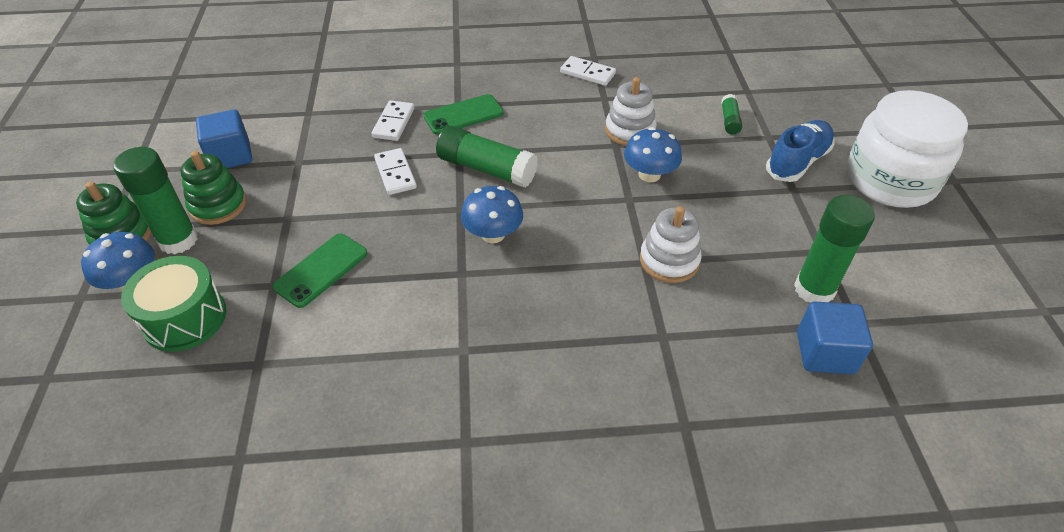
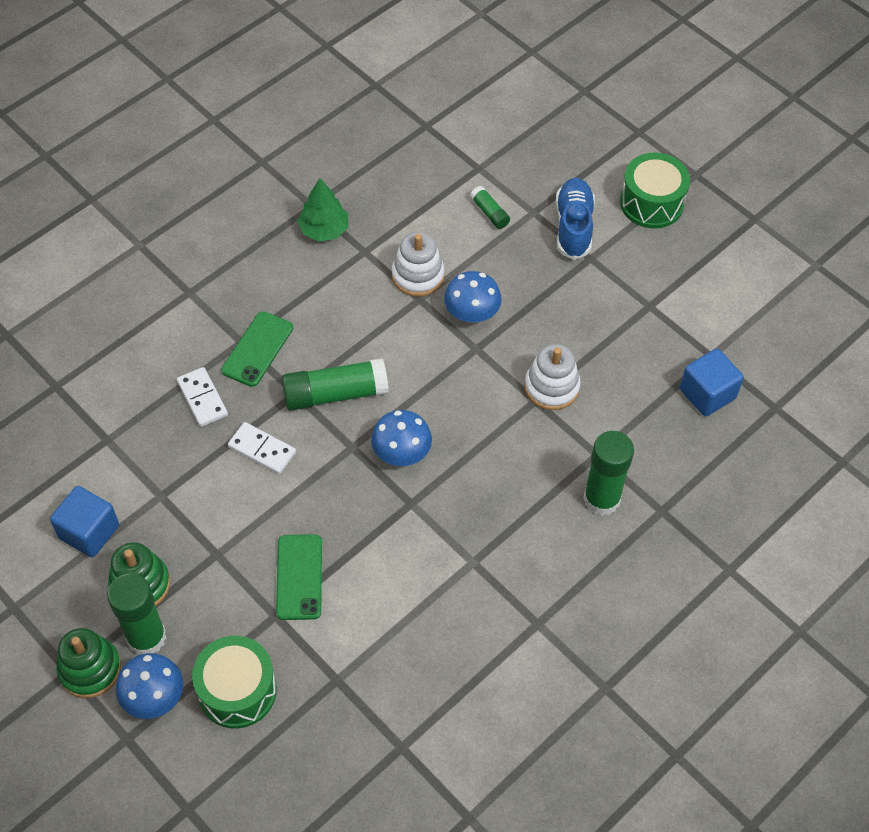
camera: 40 degrees left, 10 degrees up
(587, 73) = (324, 229): white domino -> green tree
(814, 289) = (666, 345): green glue stick -> green glue stick (601, 499)
(890, 180) = (651, 203): white jar -> green drum

